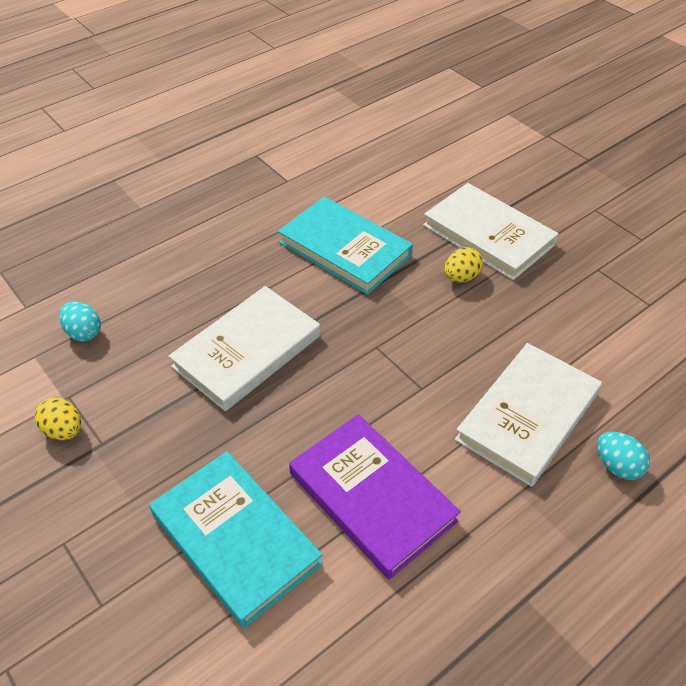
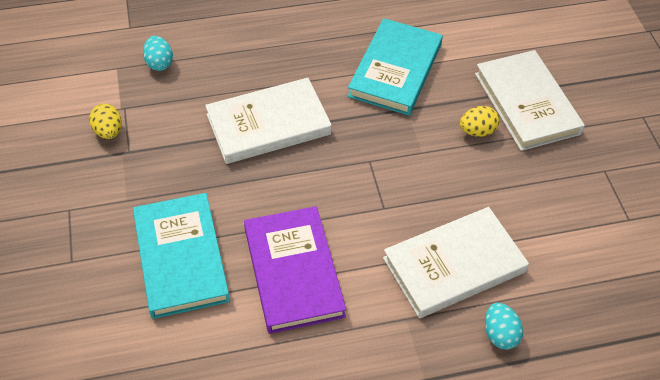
camera: 25 degrees right, 5 degrees up
(345, 249) = (395, 70): turquoise book -> turquoise book turned 45 degrees clockwise

